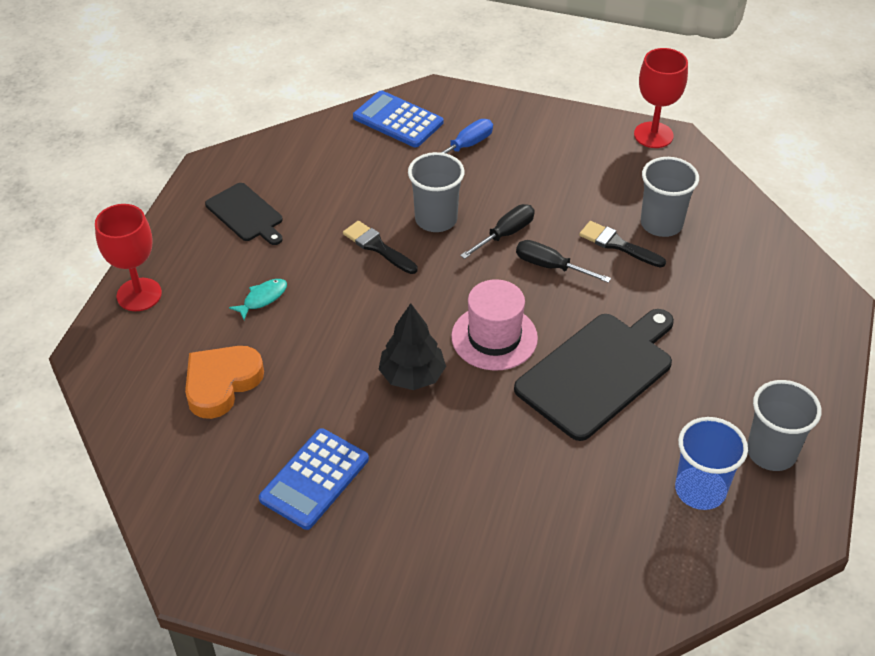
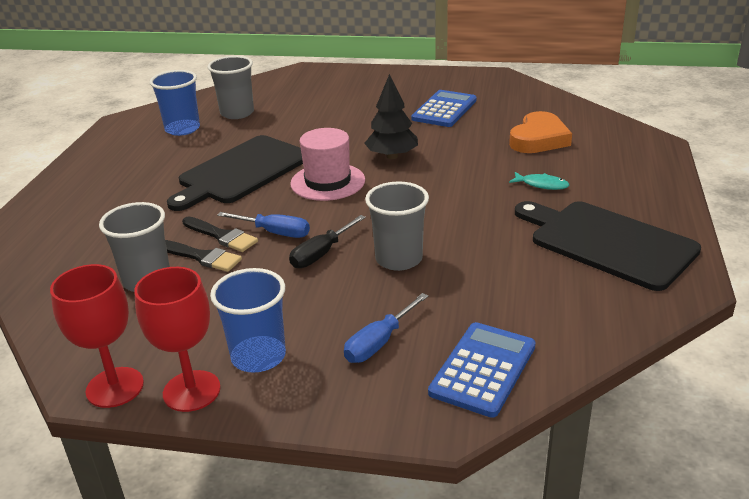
camera: 175 degrees right, 15 degrees down
(139, 295) = (654, 176): red goblet -> red goblet (191, 391)
(246, 214) = (608, 243): black cutting board -> black cutting board, size x1.76
(262, 298) = (541, 185): turquoise fish -> turquoise fish turned 105 degrees counterclockwise
(377, 247) = (453, 230): black brush -> black brush (221, 236)
(398, 120) = (483, 369): blue calculator -> blue calculator turned 90 degrees counterclockwise
(551, 266) = (274, 232): black screwdriver -> blue screwdriver
(554, 145) = (258, 356): none -> blue cup
(771, 452) = (123, 148): grey cup -> grey cup (237, 113)

